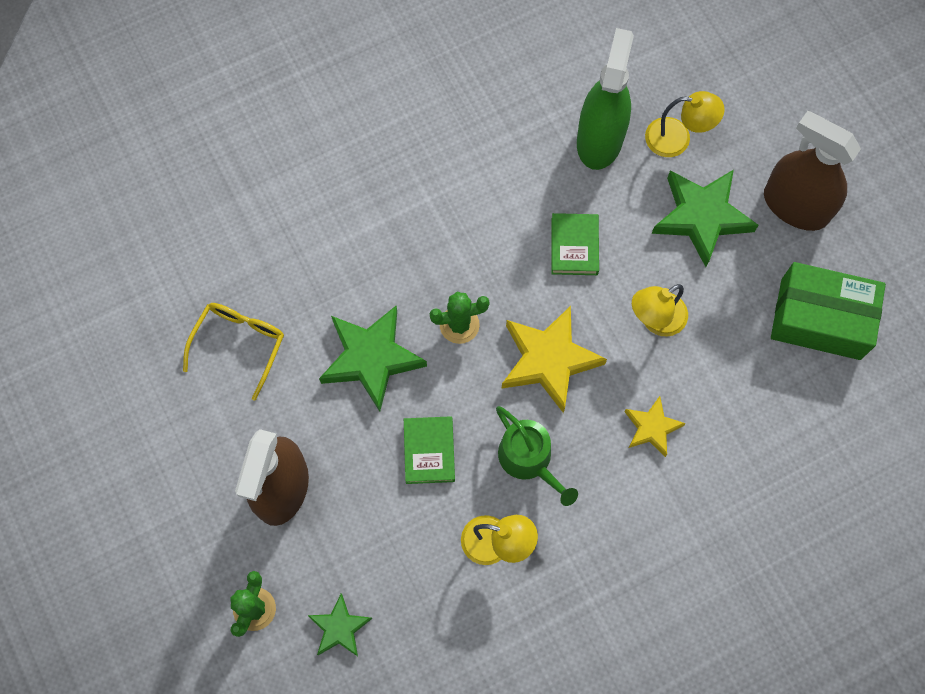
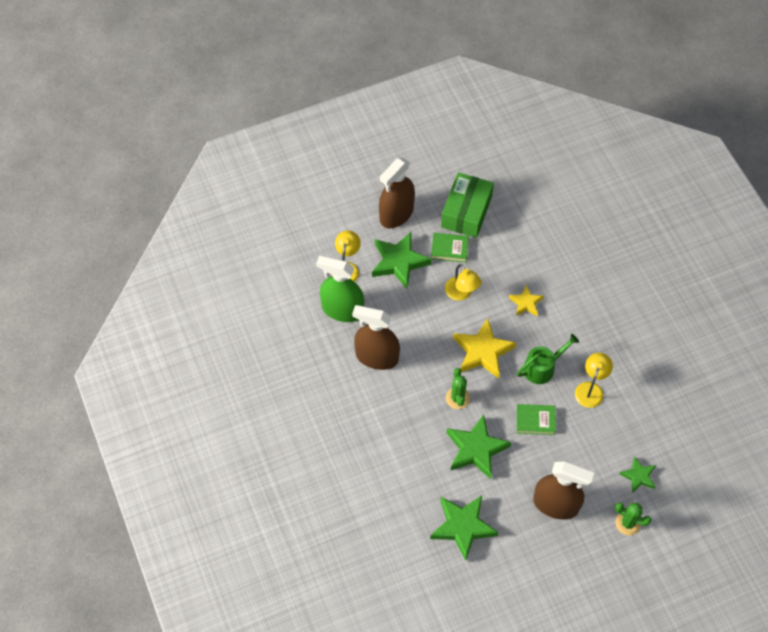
camera: 85 degrees left, 10 degrees down
(239, 345) = (462, 527): yellow glasses -> green star
(520, 197) = (377, 357): none -> brown spray bottle
(574, 246) = (411, 331): green book -> green book (449, 249)

